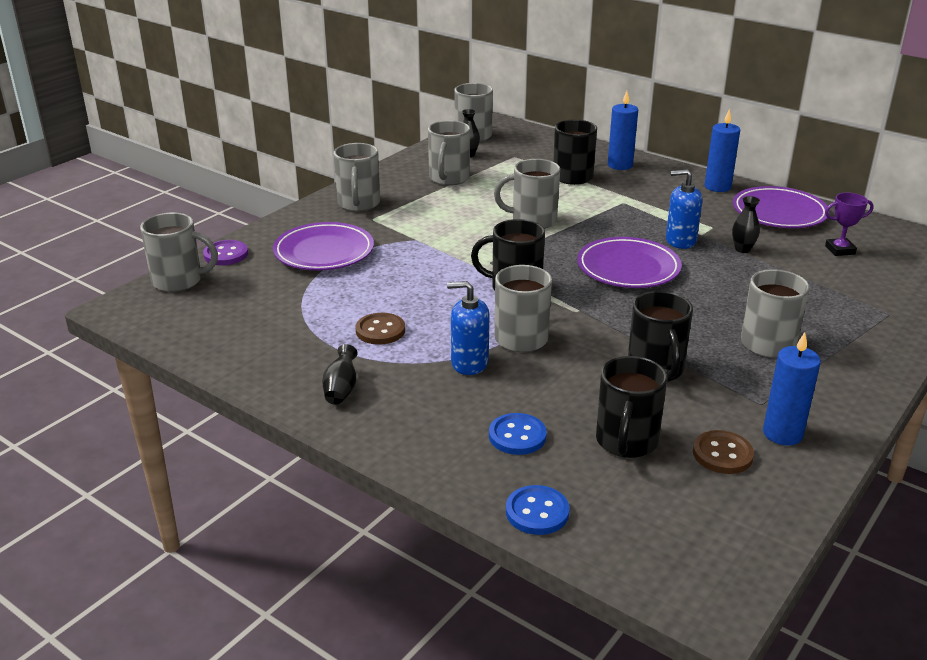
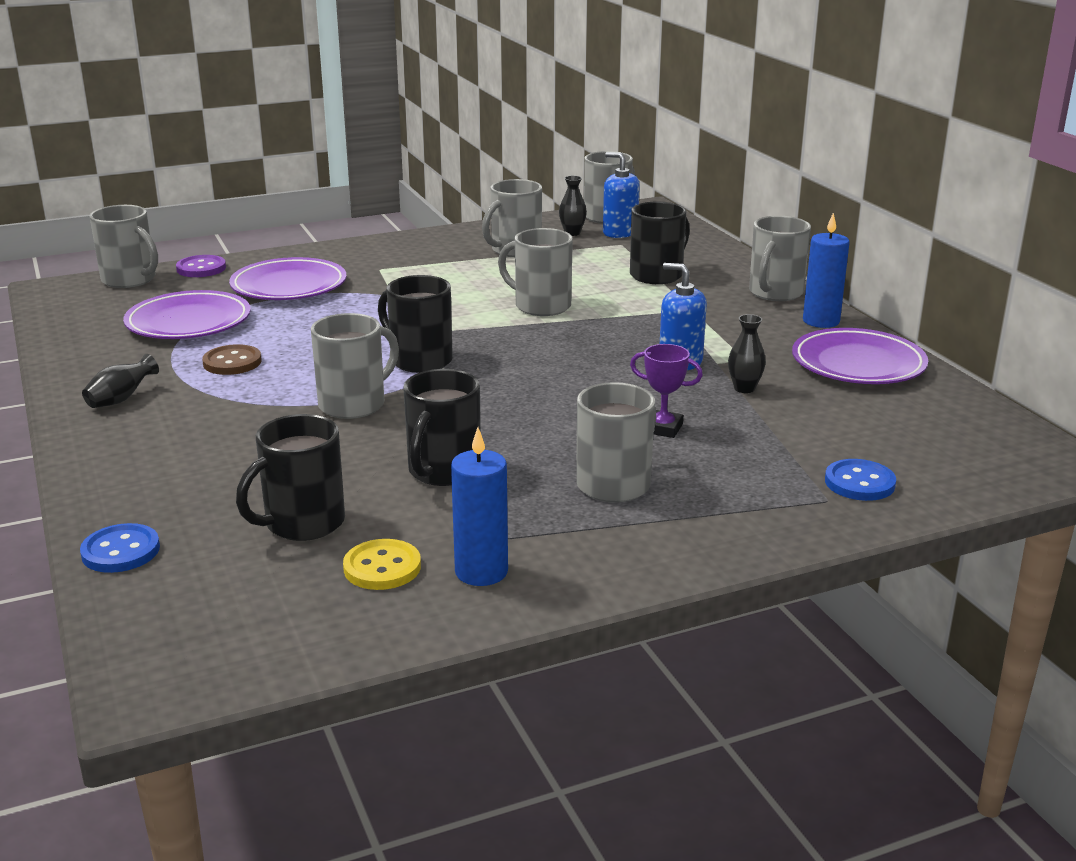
camera: 30 degrees right, 5 degrees down
(358, 204) = (387, 253): grey mug -> grey mug (775, 293)
(469, 363) = (267, 411): blue soap dispenser -> blue soap dispenser (620, 232)
(517, 436) = (209, 484): blue button -> blue button (859, 483)
(620, 165) = (732, 276): blue candle -> none
(628, 268) = (573, 373): purple plate -> purple plate (188, 322)
(722, 454) = (382, 567): brown button -> yellow button
(840, 250) = (875, 420): purple trophy -> purple trophy (663, 428)

